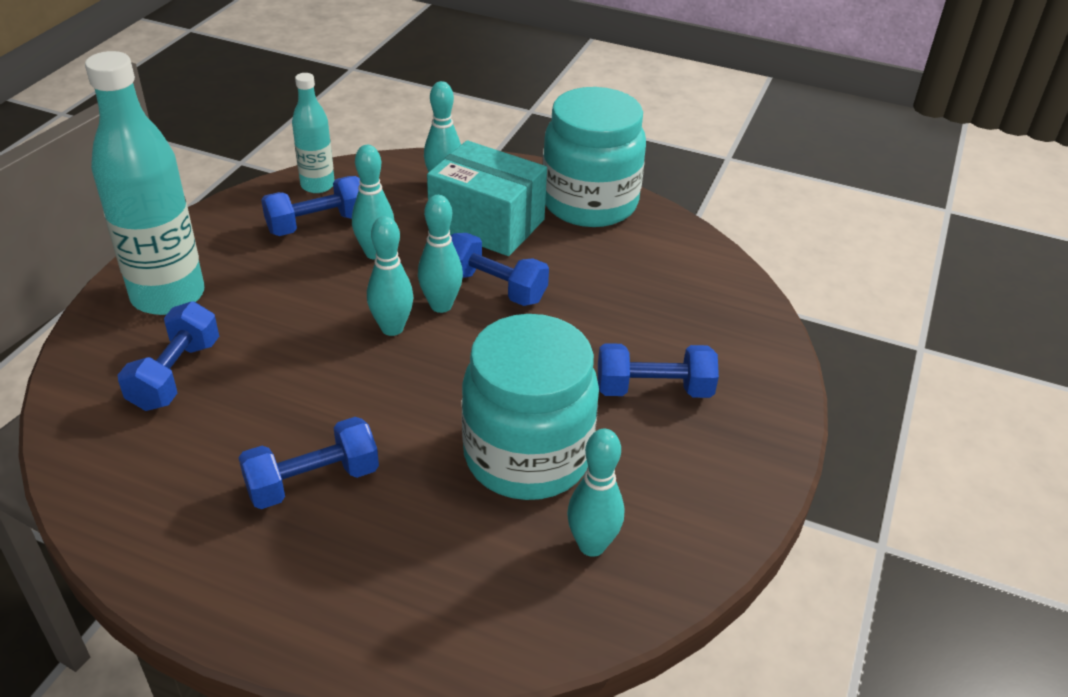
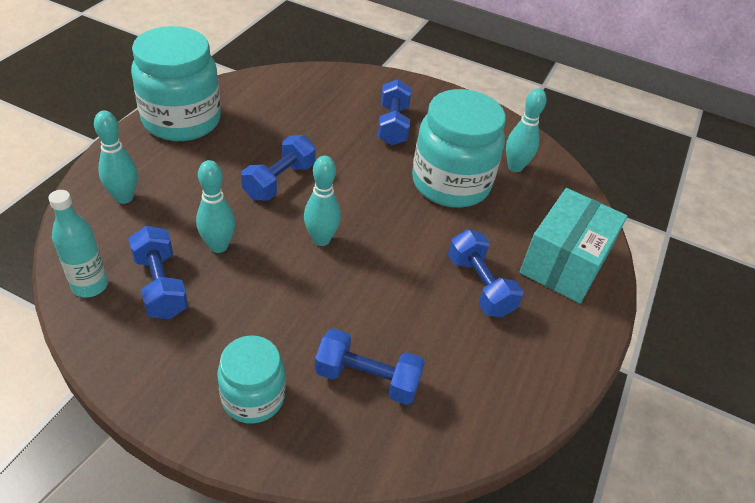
camera: 90 degrees left, 5 degrees up
(168, 296) = (253, 397): turquoise bottle -> turquoise jar
(441, 305) = (297, 211): turquoise bowling pin -> none
(487, 223) = (193, 177): turquoise box -> turquoise box (564, 263)

